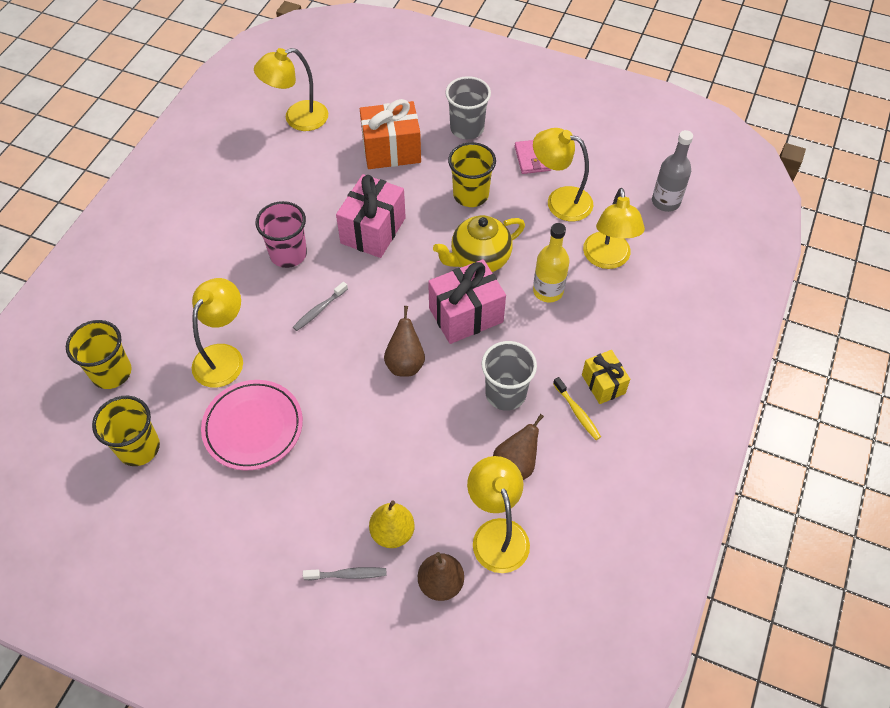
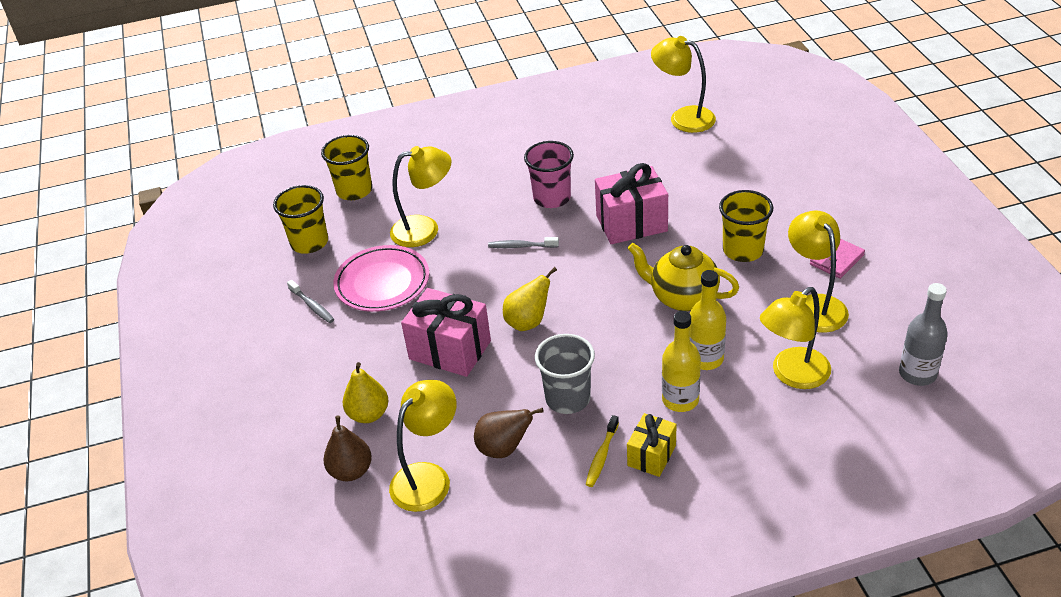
camera: 55 degrees right, 15 degrees down
(348, 574) = (309, 413): grey toothbrush -> grey toothbrush (312, 306)
(391, 150) = (724, 181): orange gift -> none
(405, 363) = (528, 322): brown pear -> yellow pear
(466, 315) = (616, 326): pink gift -> pink gift (450, 350)
(467, 128) = (810, 203): grey cup -> none
(570, 332) = (680, 400): none -> yellow bottle

